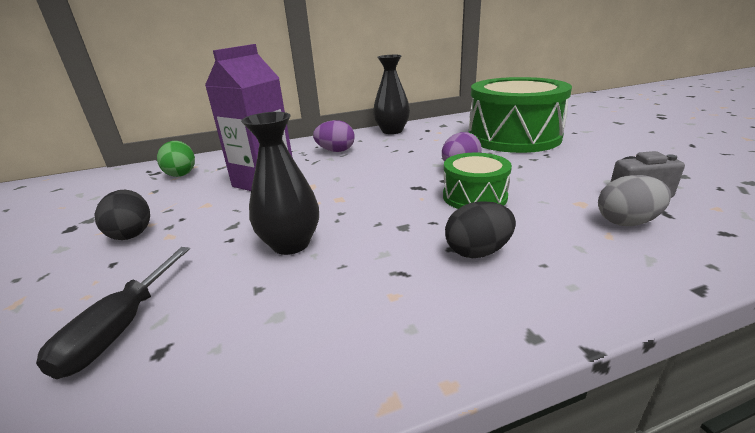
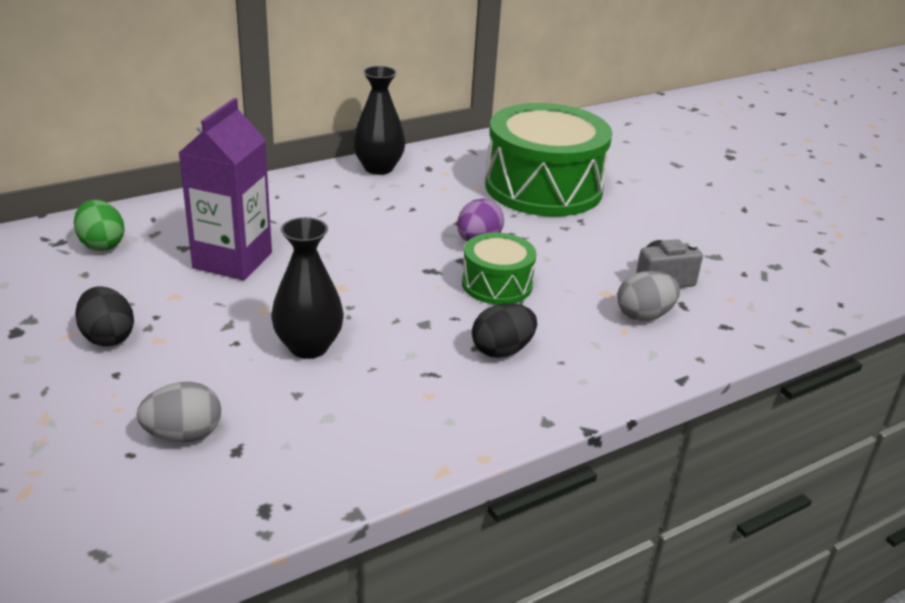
camera: 15 degrees left, 5 degrees up
(120, 329) = (183, 435): black screwdriver -> grey egg
(336, 151) = (309, 206): purple egg -> none

